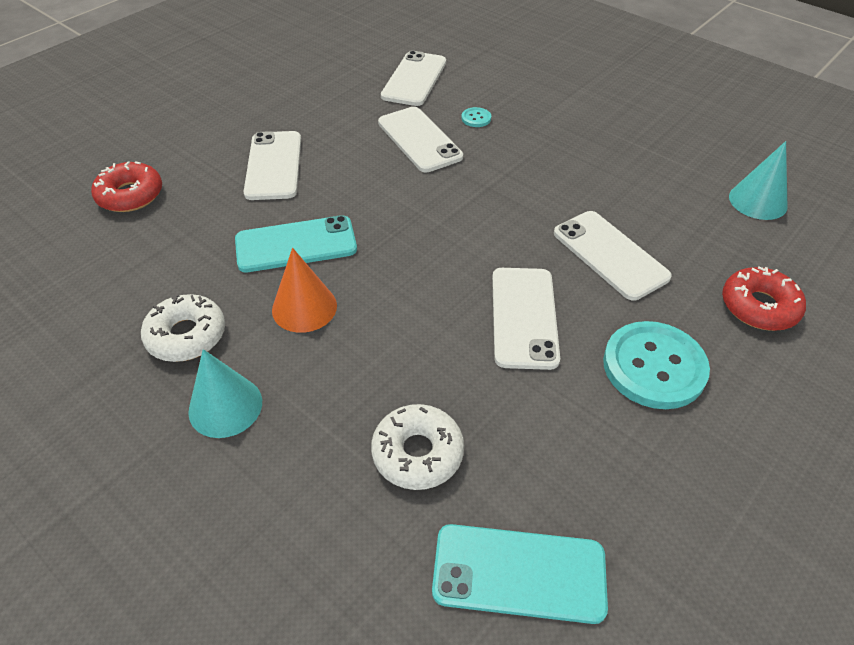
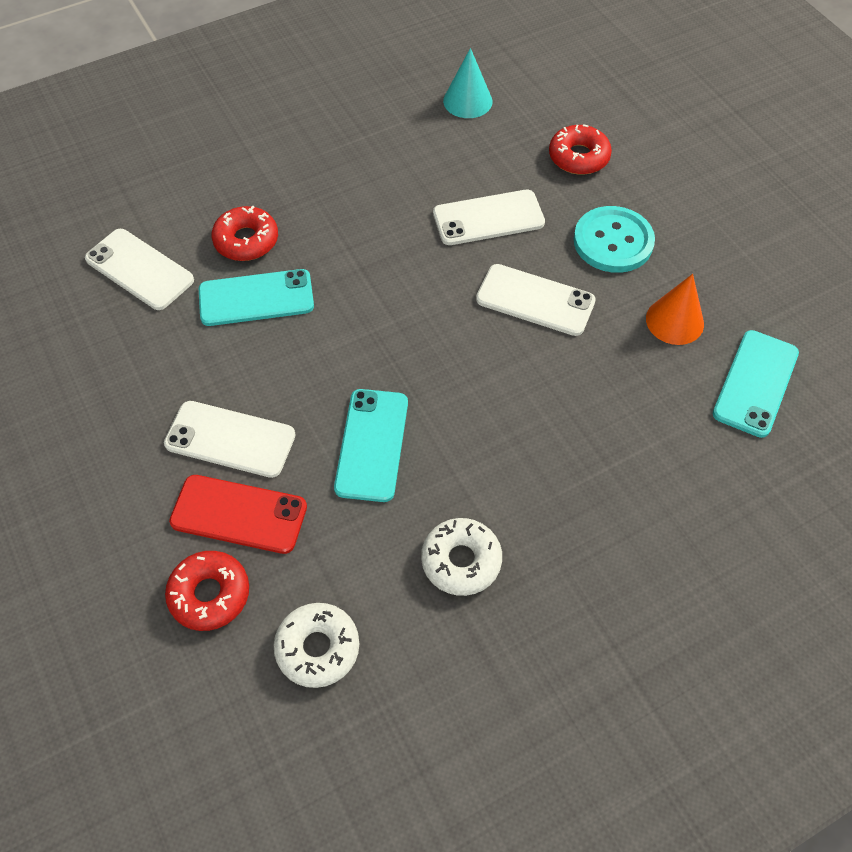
camera: 70 degrees left, 10 degrees up
(205, 189) = (239, 514): none -> red phone
(225, 406) = (558, 540): turquoise cone -> none
(304, 307) = (462, 456): orange cone -> orange cone (674, 321)
(417, 453) = (646, 413): white donut -> white donut (317, 648)
(419, 140) = (256, 298): white phone -> turquoise phone
(476, 118) = (246, 240): turquoise button -> red donut

